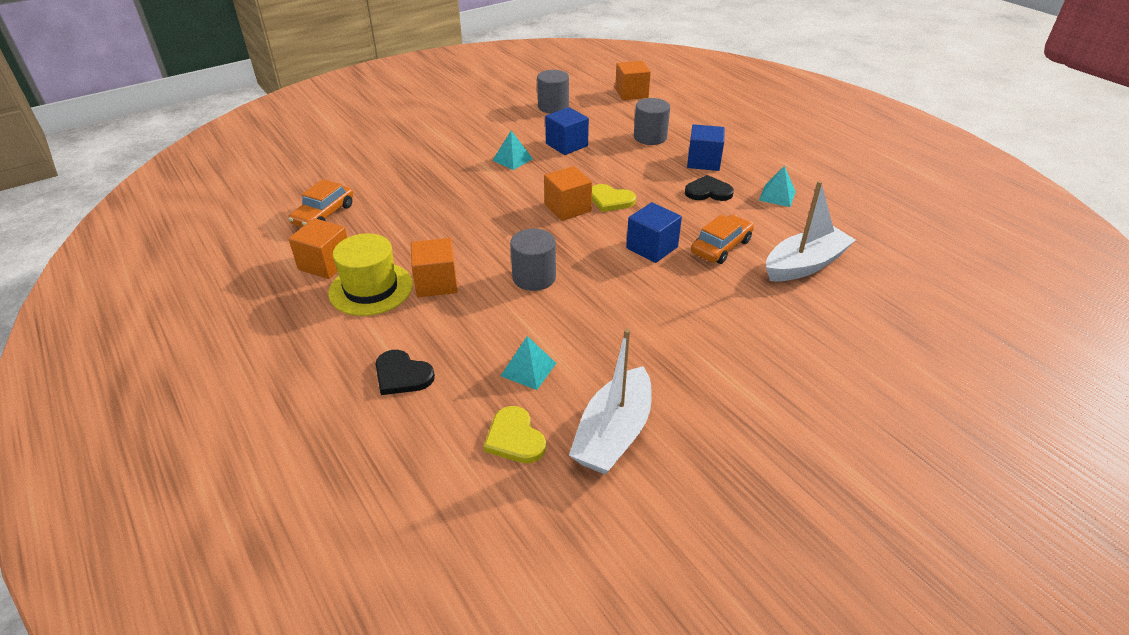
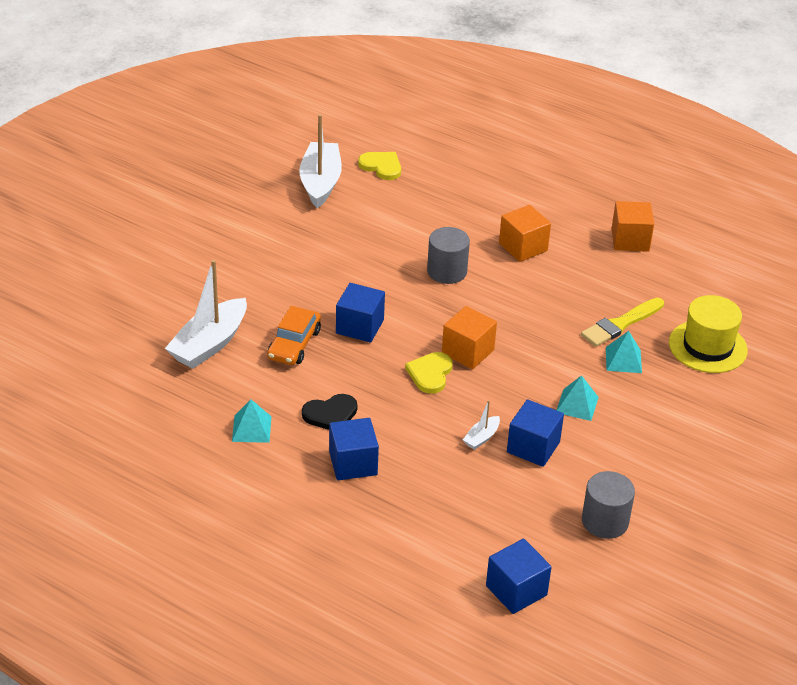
camera: 155 degrees right, 0 degrees up
(324, 214) = (690, 284): orange car -> none
(371, 289) = (570, 230): yellow hat -> yellow hat (708, 346)
(402, 375) = (484, 181): black heart -> none
(421, 199) = (620, 324): none -> yellow brush
(528, 369) = (401, 204): turquoise pyramid -> turquoise pyramid (623, 360)
(599, 156) = (481, 438): none -> white boat
(610, 200) = (430, 374): yellow heart -> yellow heart turned 75 degrees counterclockwise
(631, 93) = (516, 590): orange cube -> blue cube
(650, 137) = (439, 492): grey cylinder -> none

